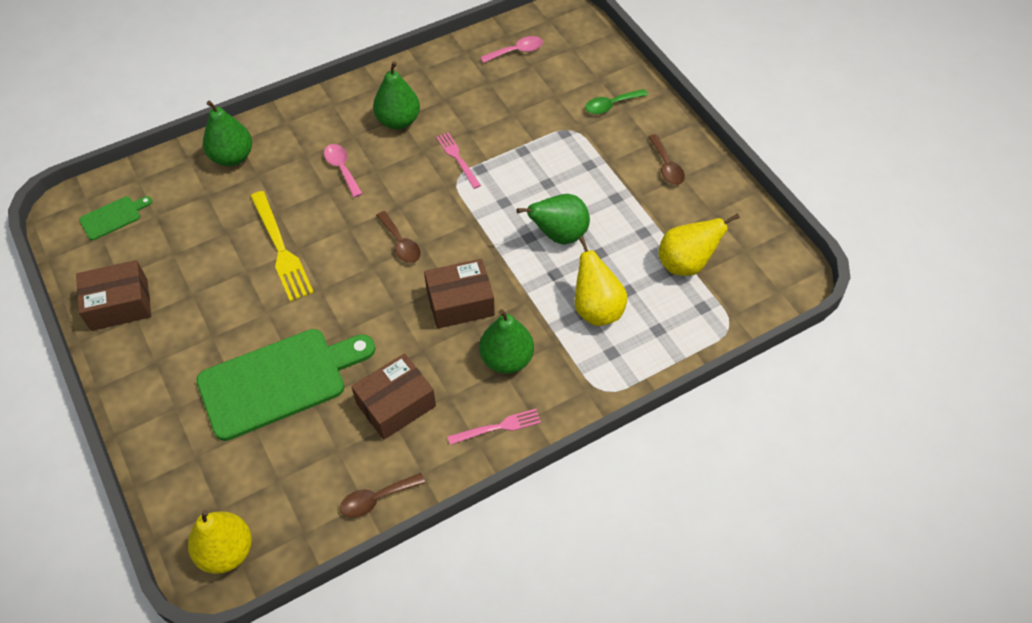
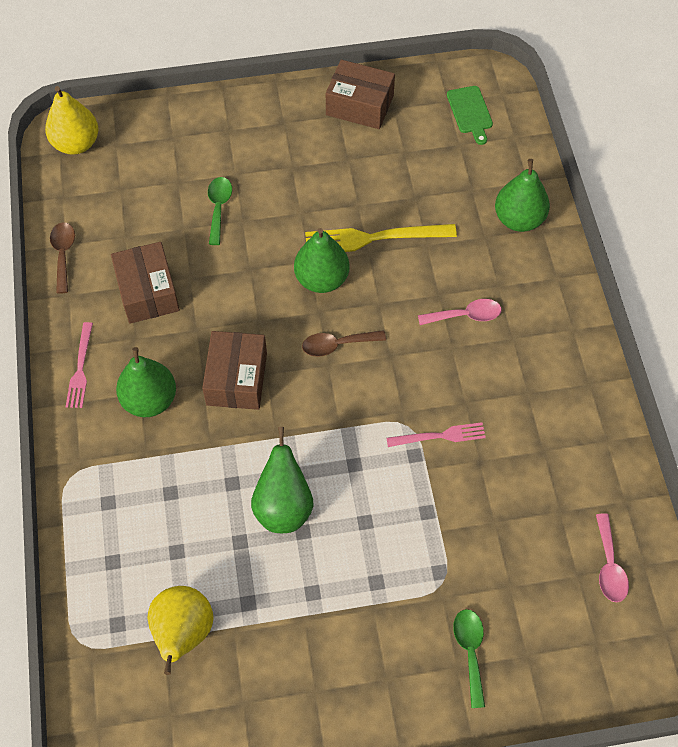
camera: 110 degrees right, 5 degrees up
(119, 304) = (359, 105): brown box -> brown box turned 75 degrees counterclockwise
(279, 381) = (219, 207): green cutting board -> green spoon
(398, 121) = (522, 390): green pear -> green pear (321, 279)
(596, 309) = (168, 508): yellow pear -> none
(666, 166) = (338, 678): brown spoon -> none

